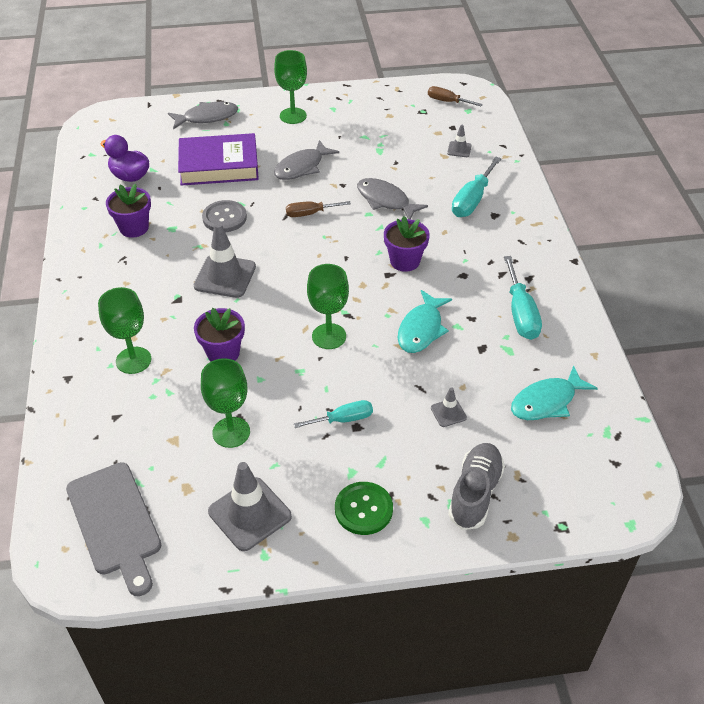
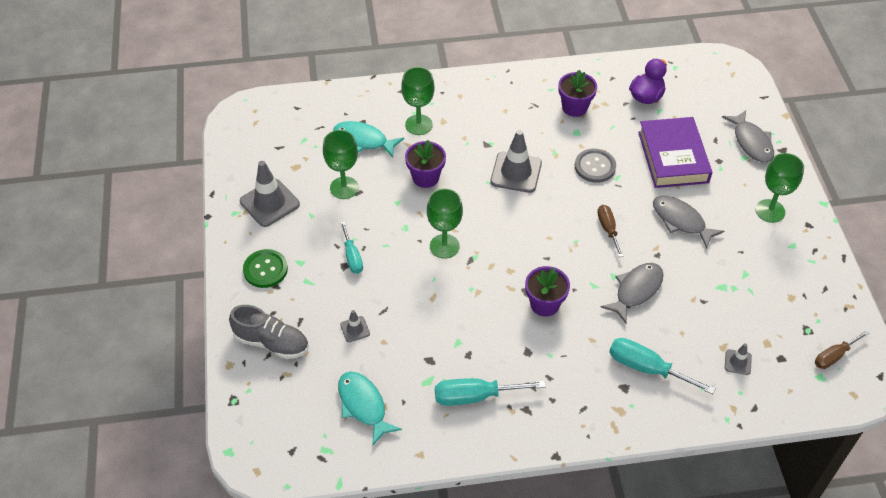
camera: 90 degrees right, 5 degrees up
(115, 523) = (271, 132): grey cutting board -> none
(421, 329) = (453, 314): turquoise fish -> turquoise fish (364, 140)
(447, 101) = (834, 356): brown screwdriver -> brown screwdriver turned 150 degrees counterclockwise

